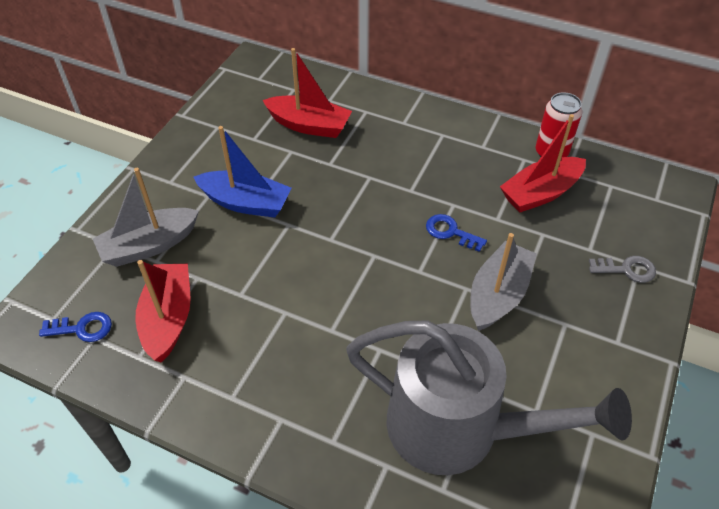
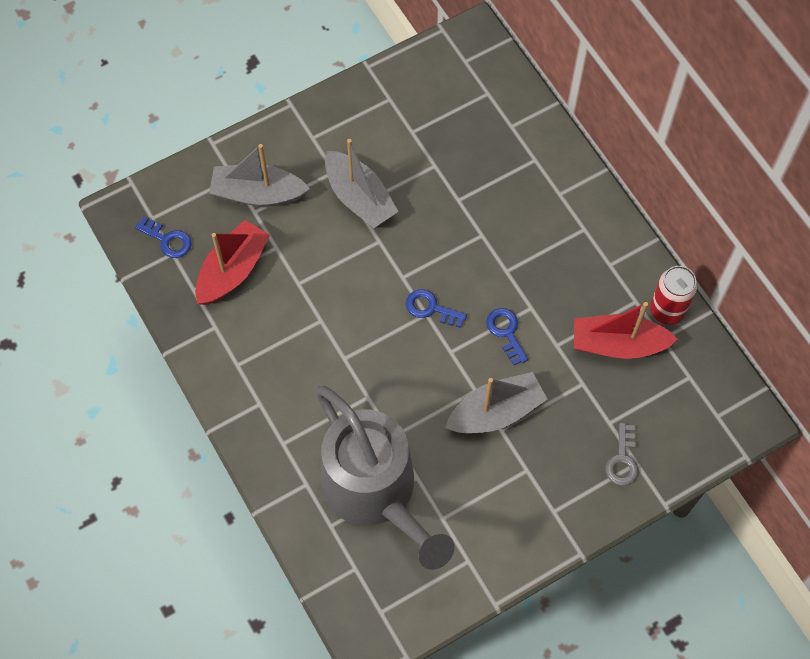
camera: 35 degrees right, 15 degrees up
(246, 203) = (359, 198): blue boat -> grey boat
(309, 125) = (471, 145): red boat -> none
(374, 249) = (431, 308): none -> blue key
(626, 269) = (622, 459): grey key -> grey key turned 60 degrees clockwise

